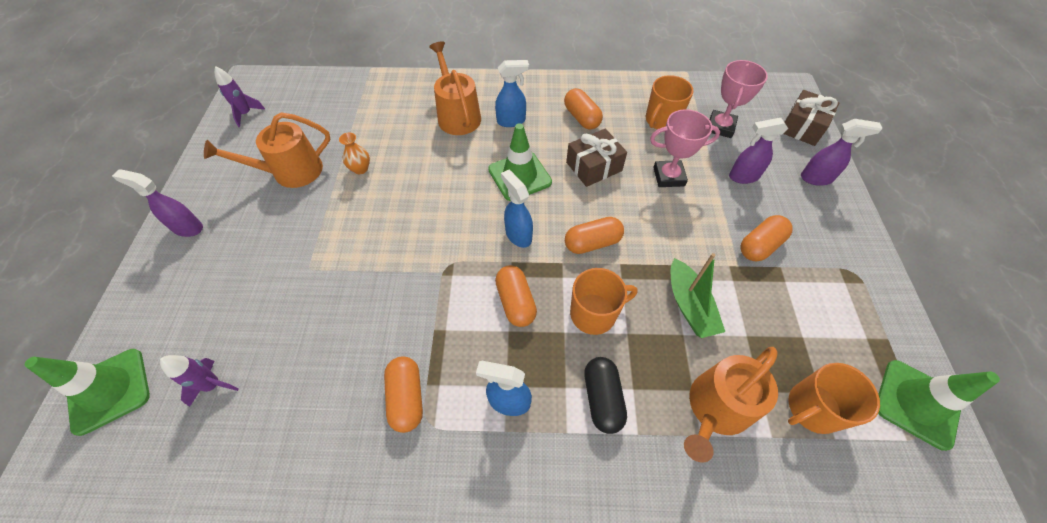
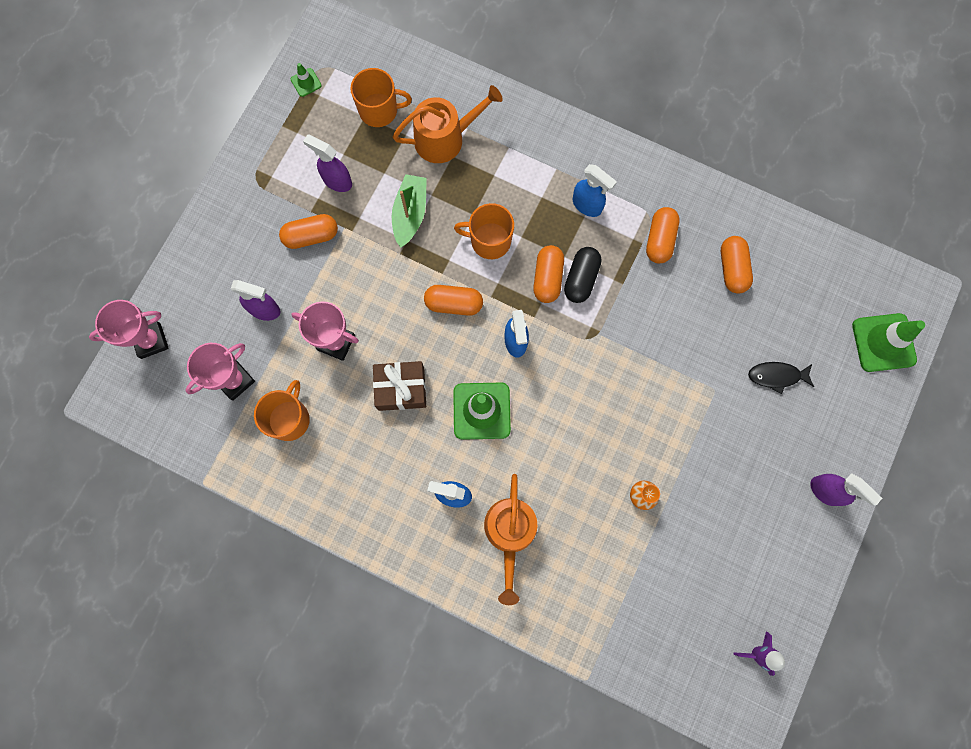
camera: 155 degrees left, 20 degrees up
(213, 385) = (803, 312): purple rocket -> none
(242, 305) = (777, 376): none -> black fish
(291, 172) = (715, 525): orange watering can -> none
(581, 118) = (373, 464): orange capsule -> orange capsule (732, 269)
(602, 398) = (519, 178): black capsule -> black capsule (581, 279)
(661, 120) = (289, 419): orange mug -> orange mug turned 45 degrees counterclockwise
(802, 127) = (151, 341): brown gift -> pink trophy
(816, 178) = (198, 276): purple spray bottle -> purple spray bottle (337, 181)
(917, 403) = (306, 82): green traffic cone -> green traffic cone, size x0.48

